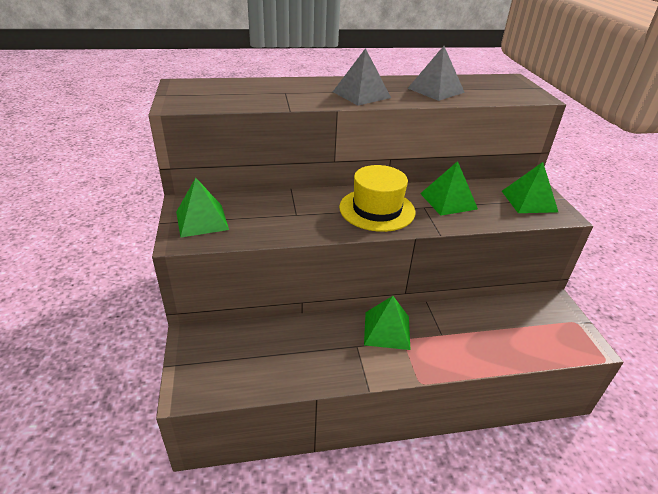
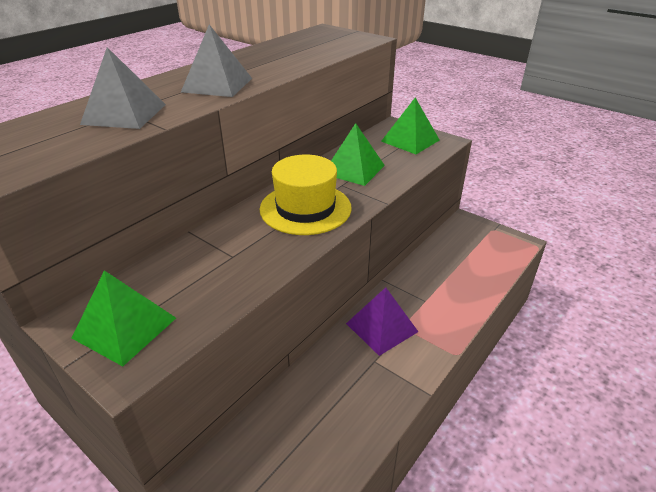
camera: 40 degrees left, 0 degrees up
(387, 330) = (382, 327): green pyramid -> purple pyramid
(435, 90) = (281, 58): grey pyramid -> grey pyramid (124, 114)

